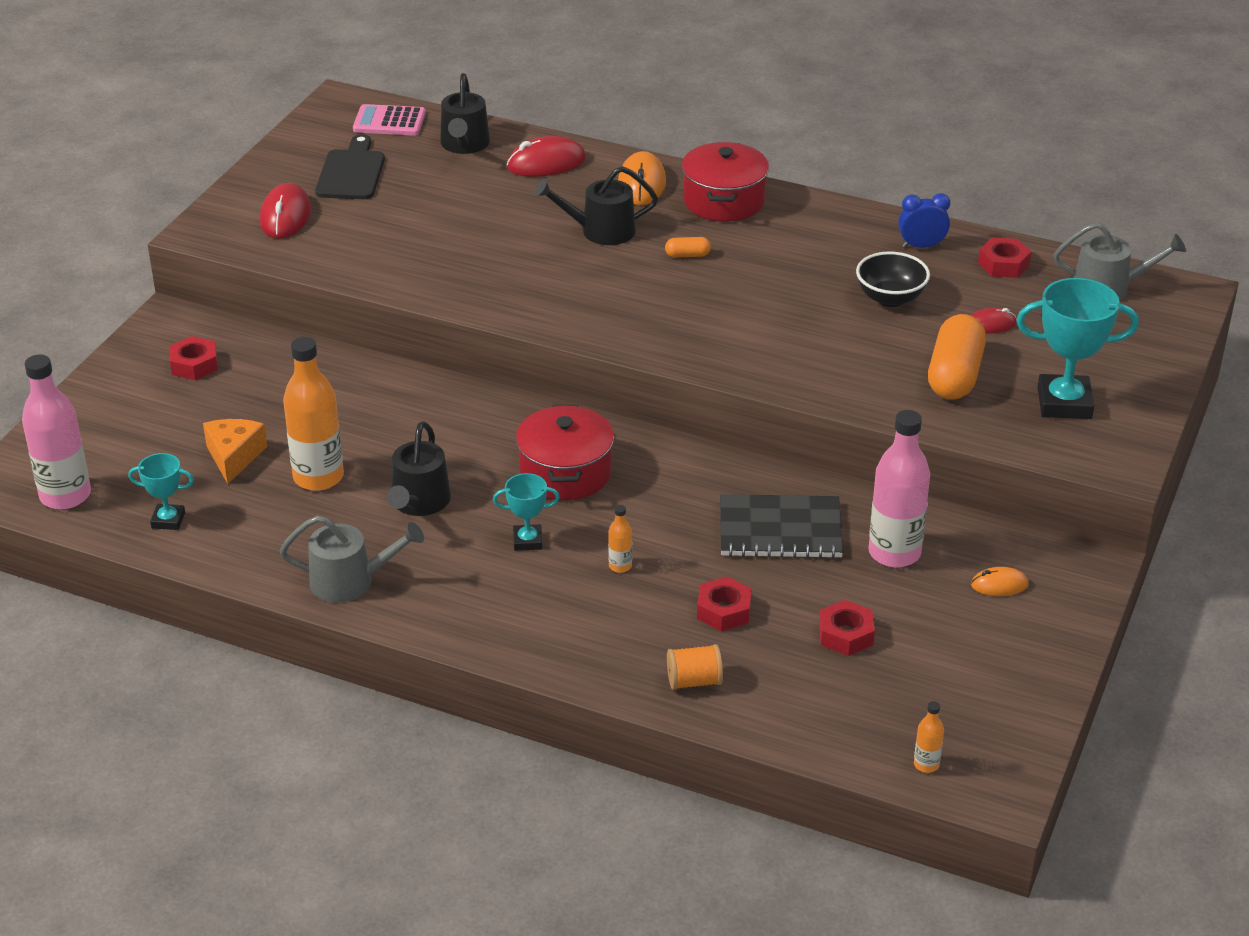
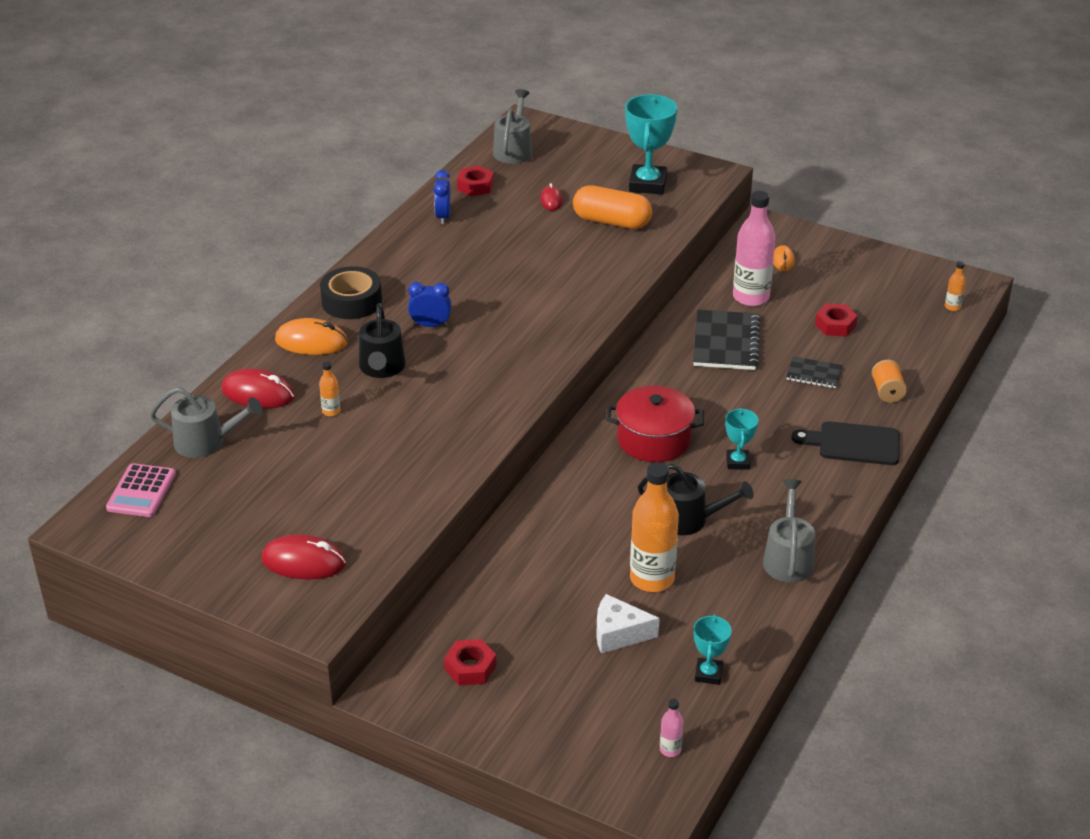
camera: 85 degrees left, 0 degrees up
(65, 495) = (670, 749): pink bottle -> pink bottle, size x0.44
(234, 456) = (618, 634): orange cheese -> white cheese
(351, 172) = (233, 517): black cutting board -> black cutting board (853, 444)
(464, 145) = (206, 442): black watering can -> grey watering can
(546, 163) = (258, 393): red mouse -> red mouse turned 60 degrees counterclockwise
(620, 566) = (767, 418): orange bottle -> orange bottle (331, 411)
(687, 255) = (430, 325): orange capsule -> blue clock
(723, 611) = (814, 374): red nut -> black notebook
(724, 201) = (351, 301): red pot -> black tape
(890, 298) = (511, 237): black bowl -> none

